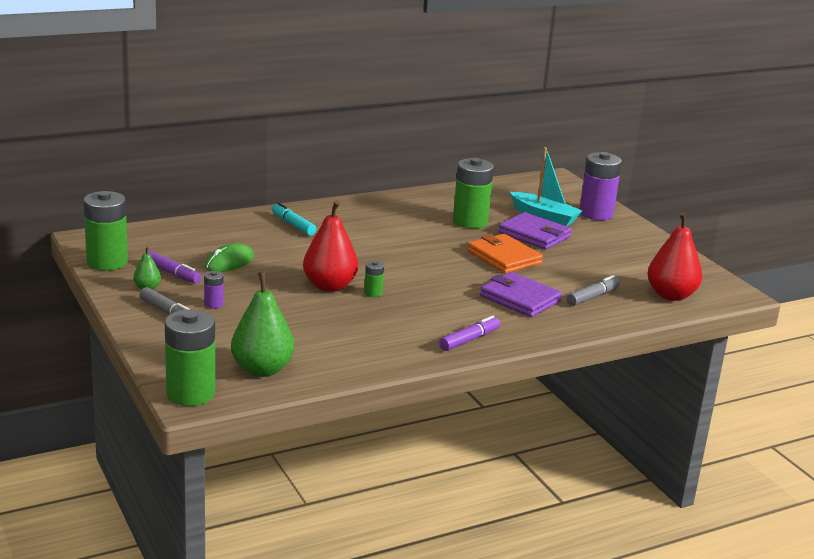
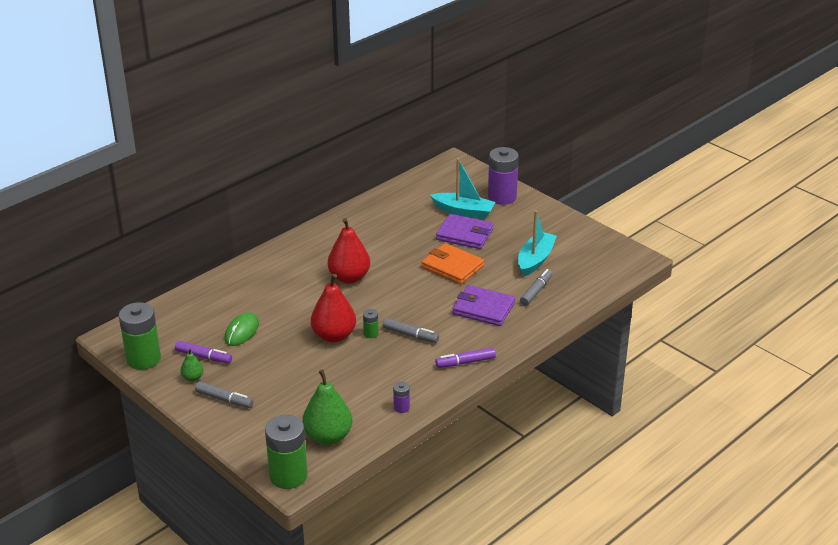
camera: 15 degrees left, 10 degrees up
(213, 304) = (255, 380): purple battery -> purple battery (401, 407)
(293, 225) = (270, 275): turquoise marker -> none
(418, 303) = (410, 335): none -> grey marker
(469, 340) = (465, 362): purple marker -> purple marker turned 135 degrees counterclockwise
(470, 221) = (408, 233): green battery -> none
(607, 271) = (535, 260): none -> turquoise boat
(670, 295) = (592, 273): red pear -> red pear (349, 277)

